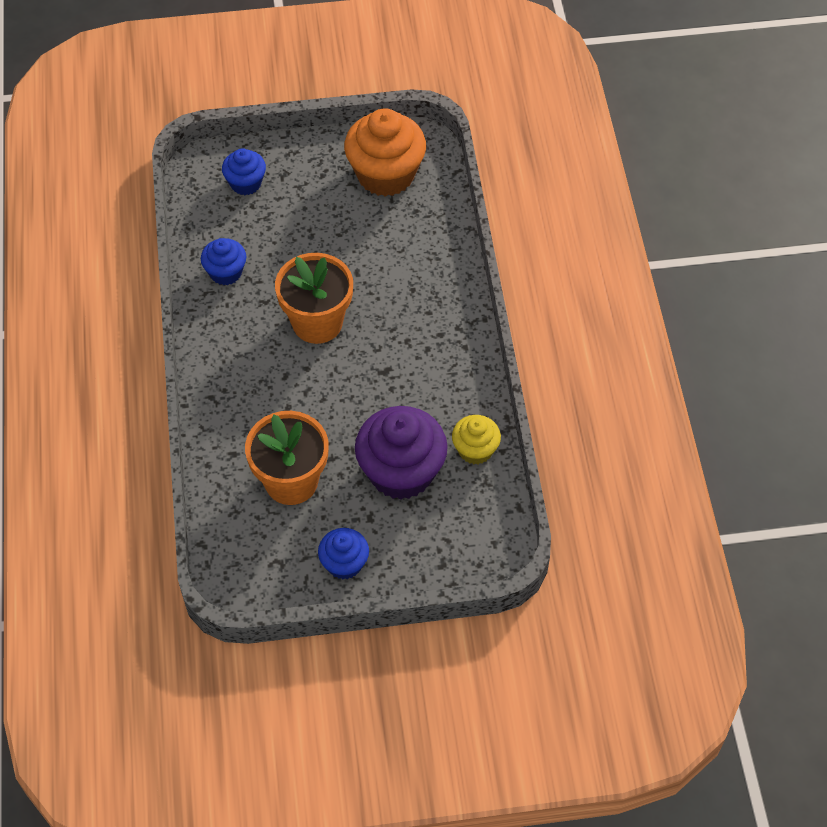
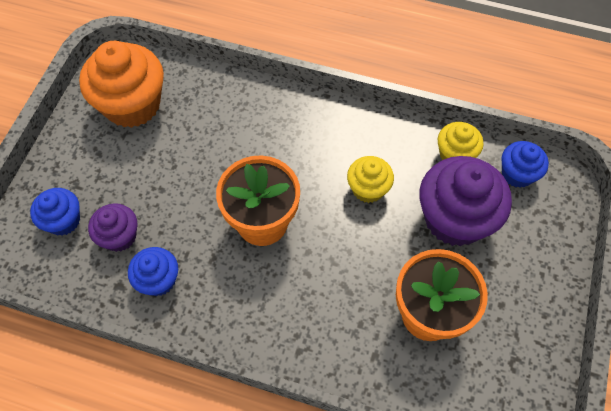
camera: 65 degrees left, 5 degrees up
(251, 228) = (119, 236): none -> purple cupcake
(344, 563) = (534, 303): blue cupcake -> blue cupcake (517, 174)
(396, 390) = (368, 189): none -> yellow cupcake

